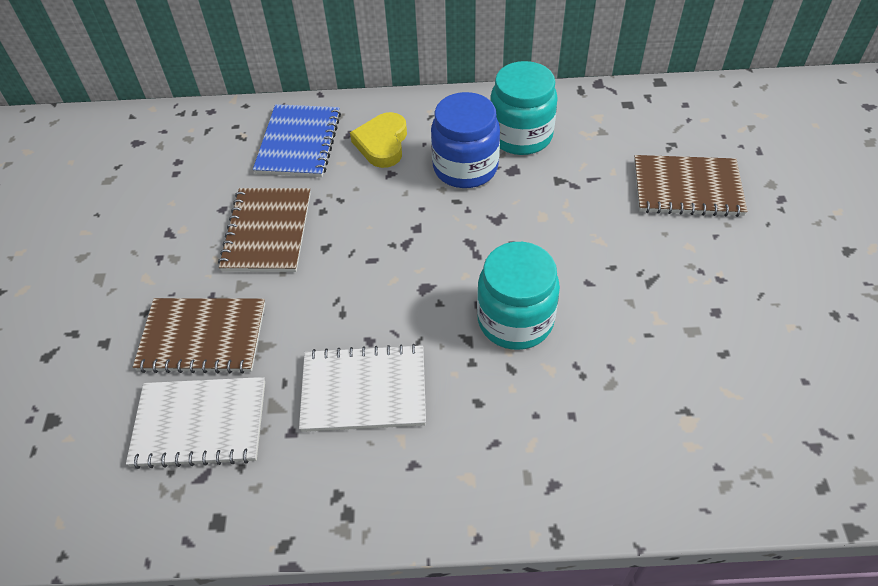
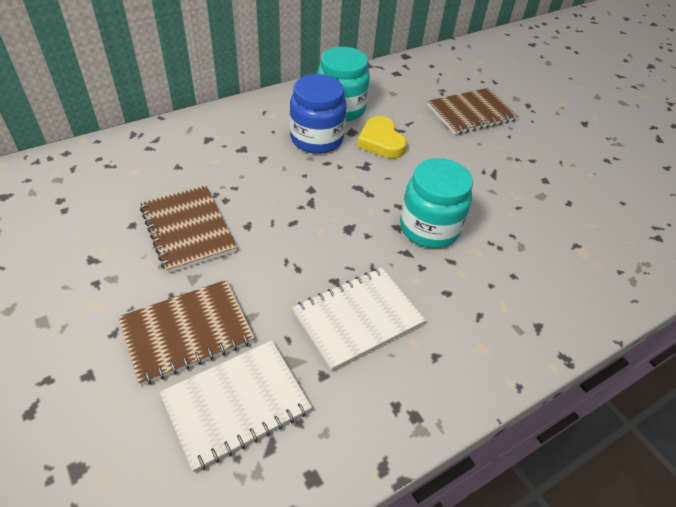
camera: 35 degrees left, 5 degrees down
(299, 143) = (168, 156): blue notebook -> none
(382, 143) = (240, 139): yellow heart -> yellow heart (381, 141)

